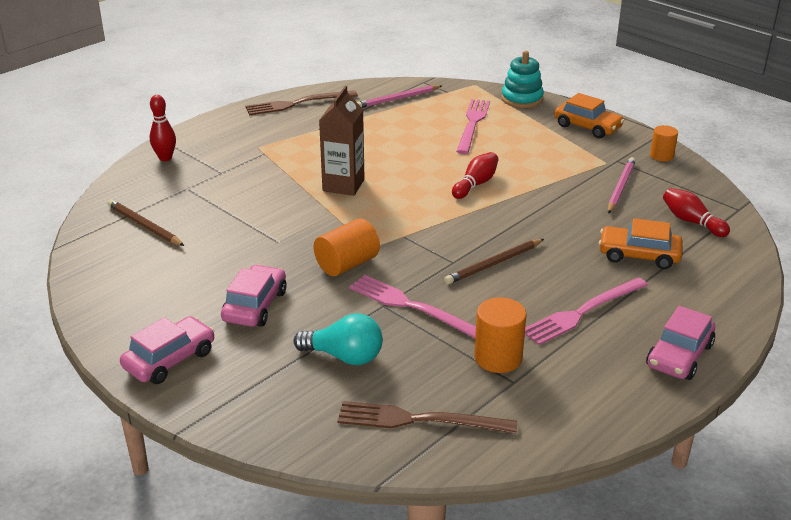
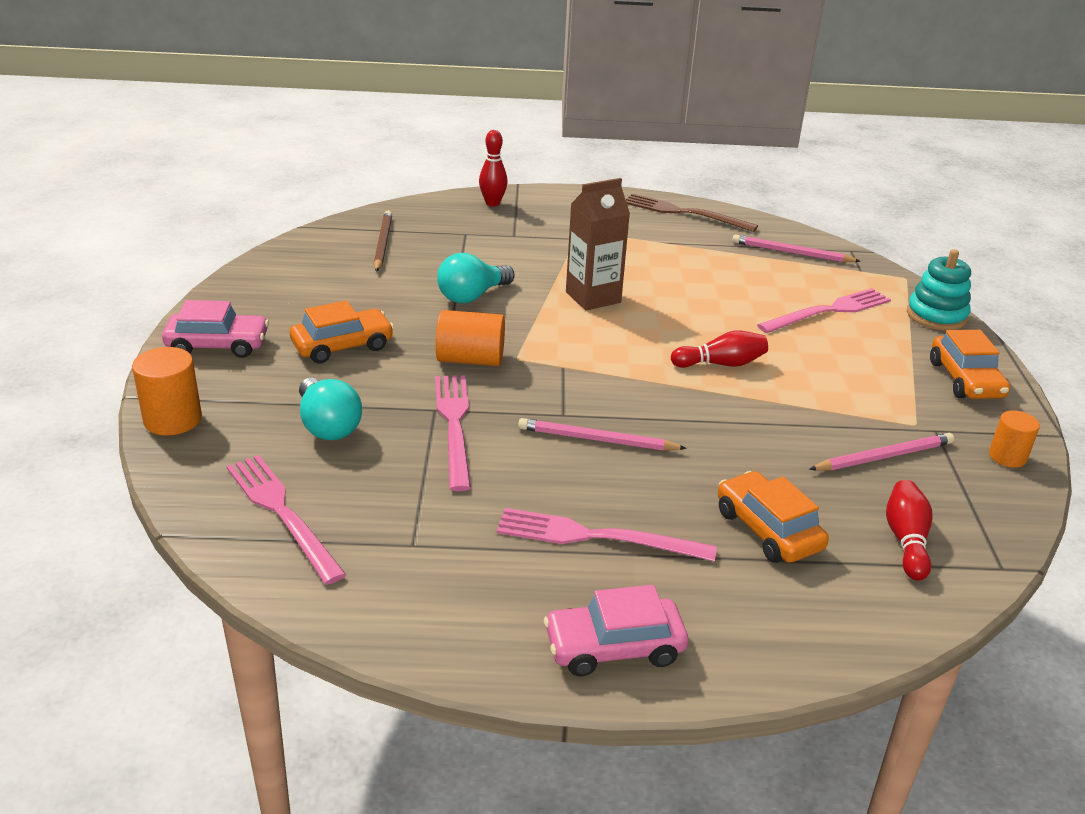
camera: 45 degrees right, 0 degrees up
(255, 306) = (342, 346): pink car -> orange car
(272, 226) = (472, 296): none -> turquoise light bulb
(419, 420) = (282, 513): brown fork -> pink fork
(493, 264) = (597, 440): brown pencil -> pink pencil
(498, 358) = (439, 516): orange cylinder -> orange cylinder (173, 419)

